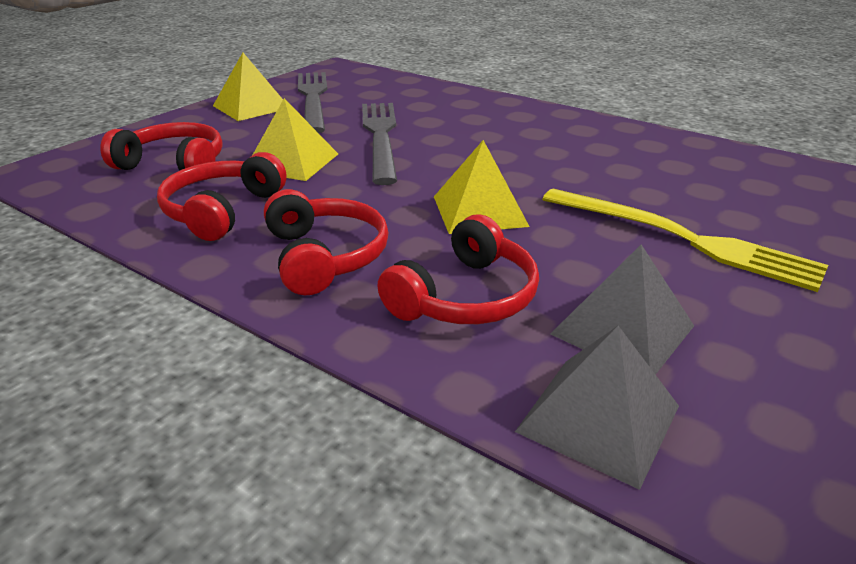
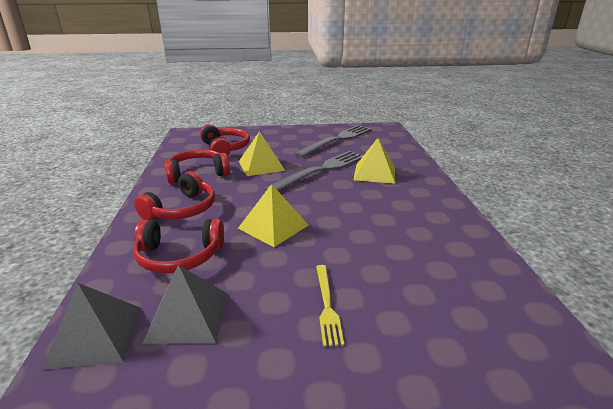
camera: 50 degrees right, 5 degrees down
(251, 107) = (303, 134): yellow pyramid -> yellow pyramid (374, 173)
(683, 239) = (327, 305): yellow fork -> yellow fork, size x0.53

